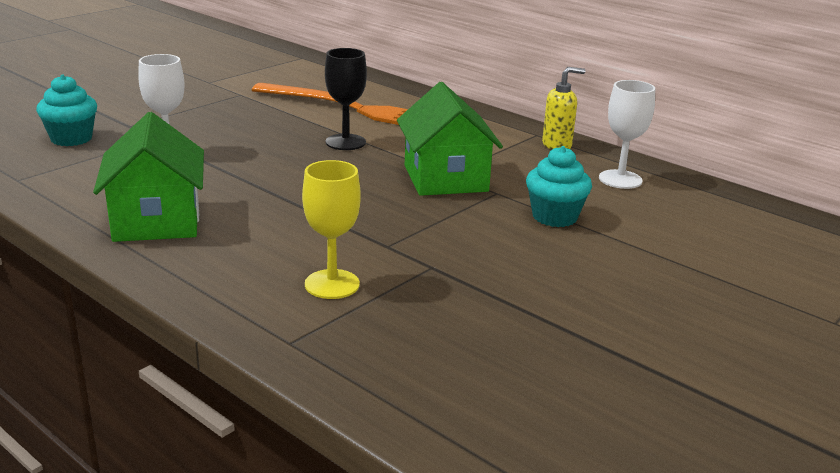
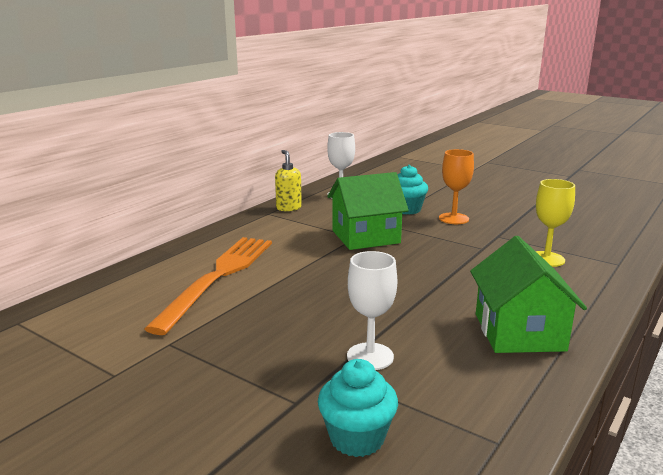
camera: 95 degrees left, 5 degrees down
(156, 220) = (519, 332): green house -> green house turned 75 degrees counterclockwise
(345, 142) = (307, 274): black goblet -> none
(512, 246) = (453, 218): none -> orange goblet

